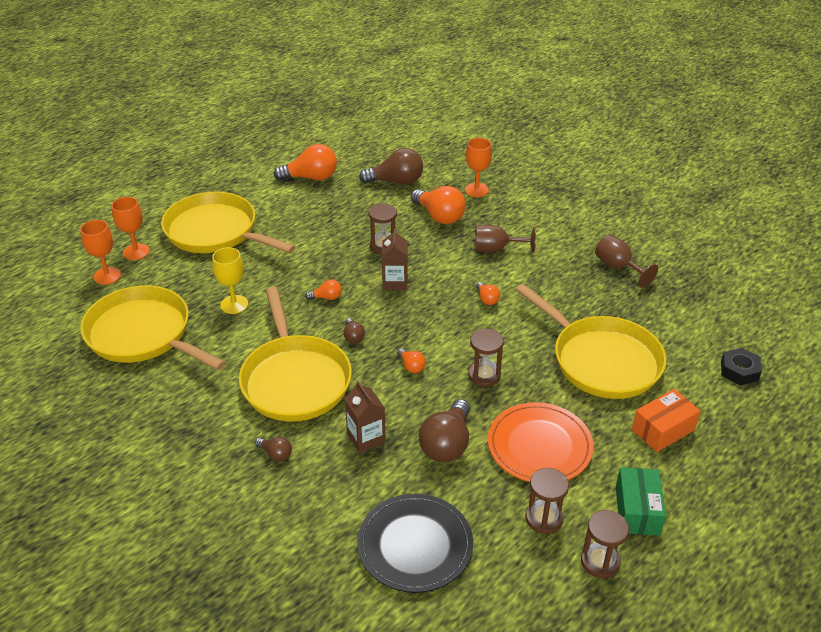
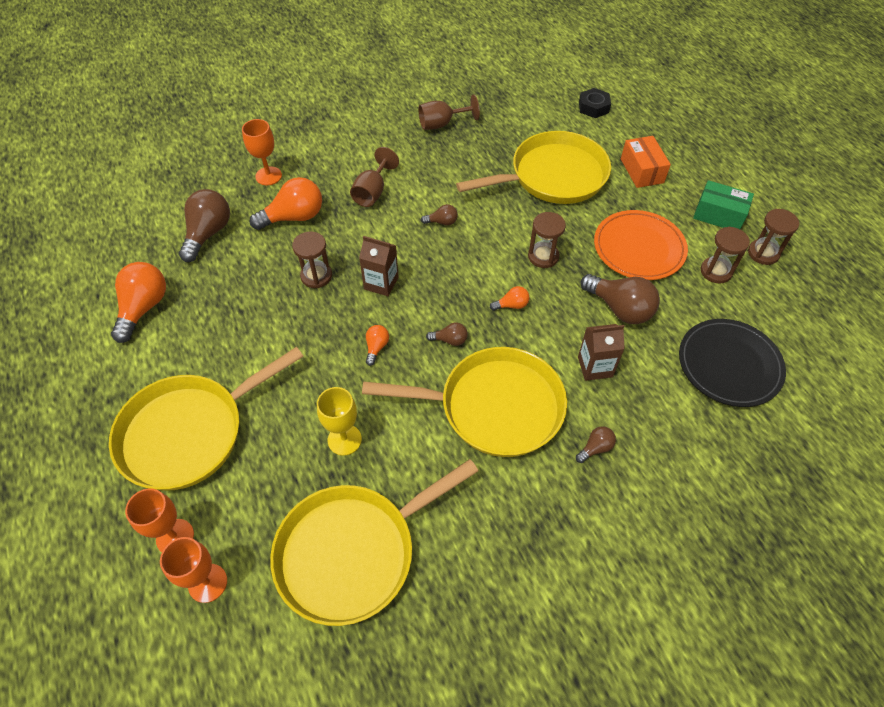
camera: 70 degrees left, 15 degrees up
(487, 299) = (442, 222): orange light bulb -> brown light bulb

